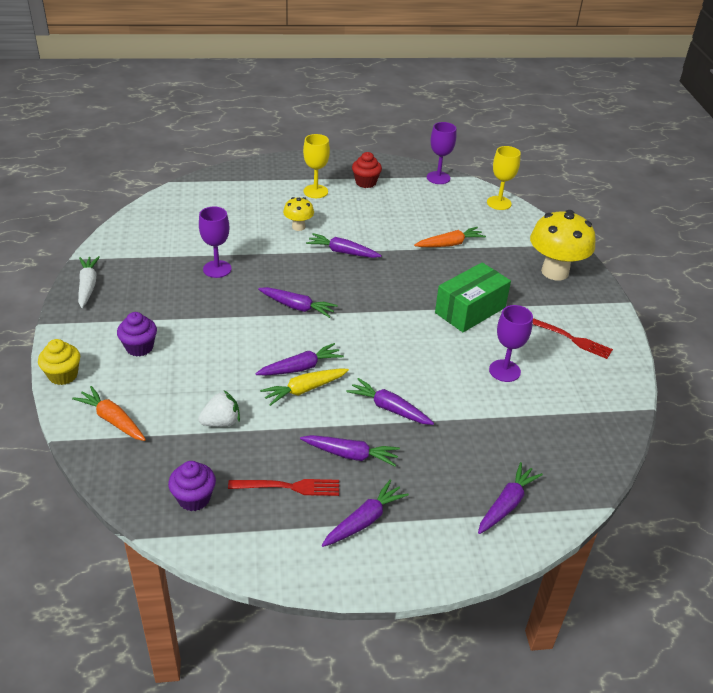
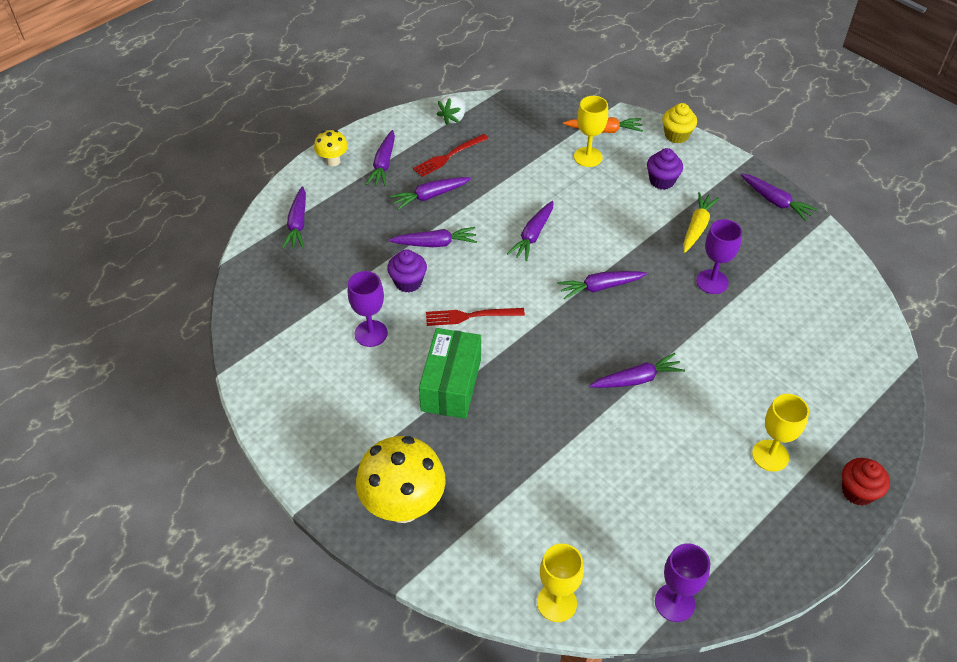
camera: 145 degrees right, 10 degrees up
(88, 286) = (775, 202): white carrot -> purple carrot
(165, 404) = (588, 157): none -> yellow goblet
(194, 498) = (496, 121): purple cupcake -> purple cupcake (408, 282)
(221, 422) = (537, 167): white strawberry -> white strawberry (453, 118)
(298, 227) = (716, 384): yellow mushroom -> yellow mushroom (333, 161)
(304, 390) = (510, 221): yellow carrot -> yellow carrot (697, 227)
(366, 182) = (741, 518): red cupcake -> red cupcake (858, 491)
(450, 244) = (547, 471): orange carrot -> none
(571, 338) = (332, 411): red fork -> red fork (470, 316)

